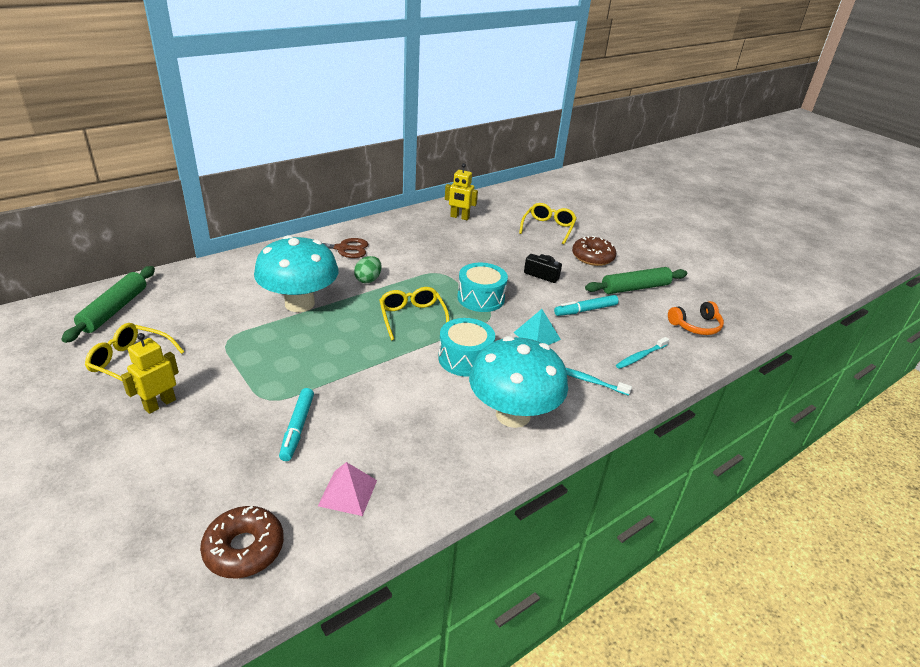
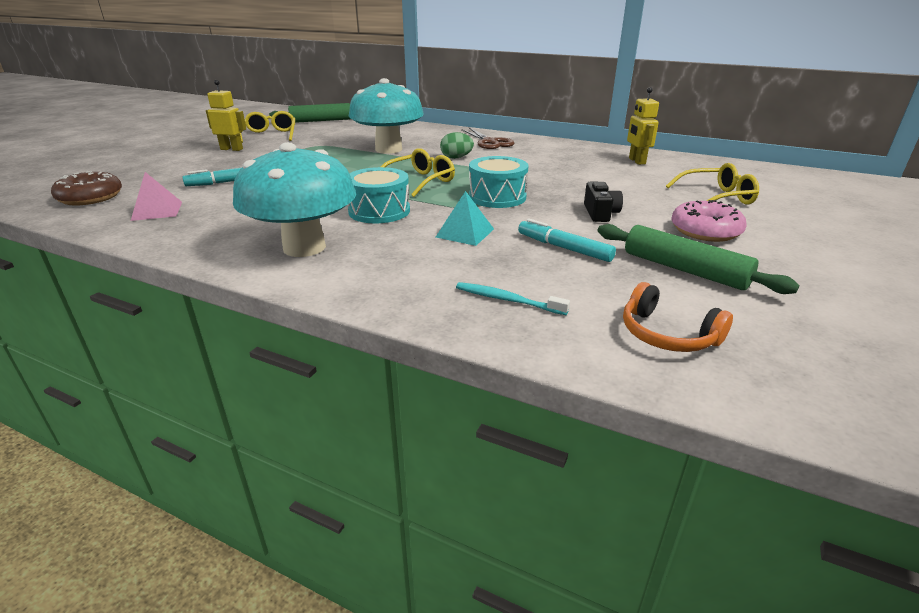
camera: 65 degrees right, 5 degrees down
(590, 381) = (408, 276): turquoise toothbrush -> none
(592, 257) = (705, 231): brown donut -> pink donut

